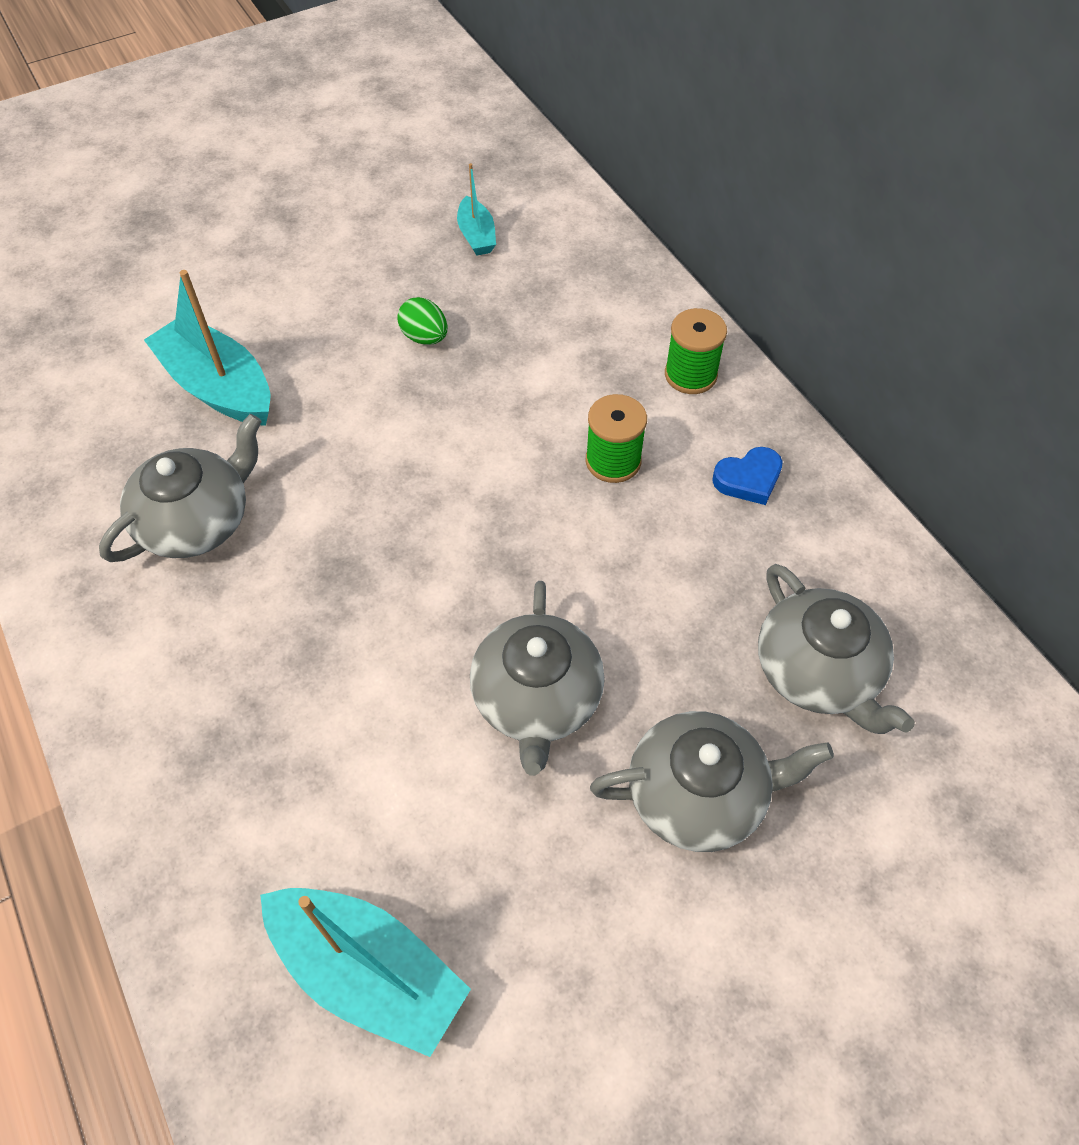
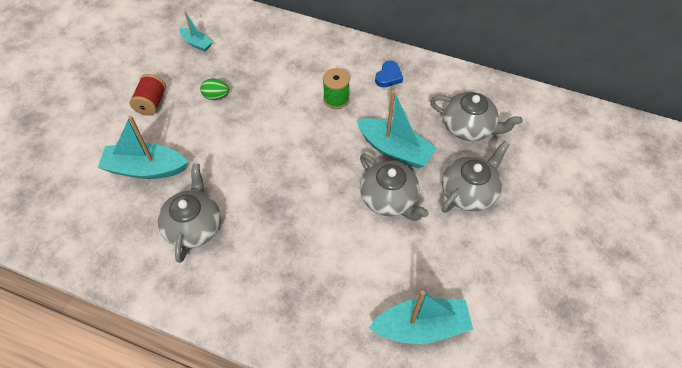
camera: 40 degrees left, 0 degrees up
(322, 291) = (151, 103): none -> red spool
(632, 618) = (394, 150): none -> turquoise boat
(690, 375) = (334, 51): green spool -> none

